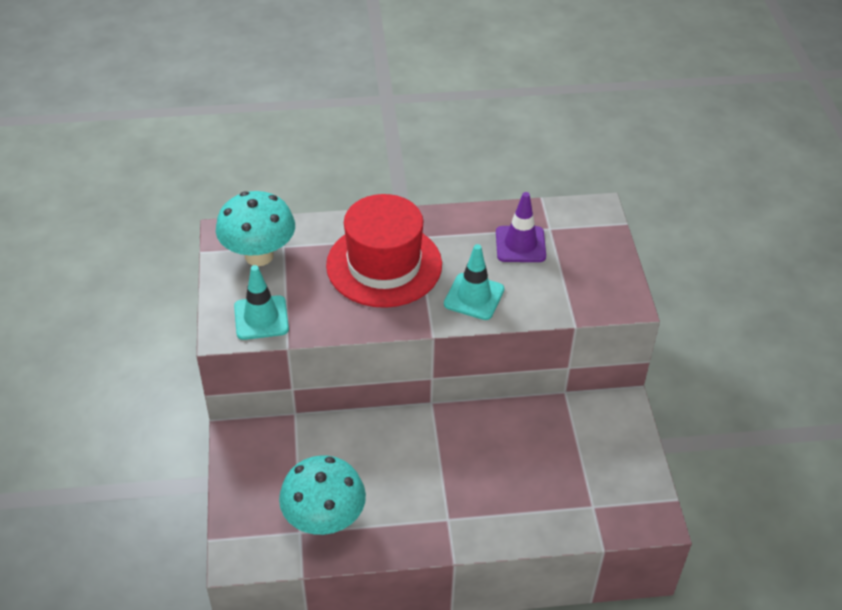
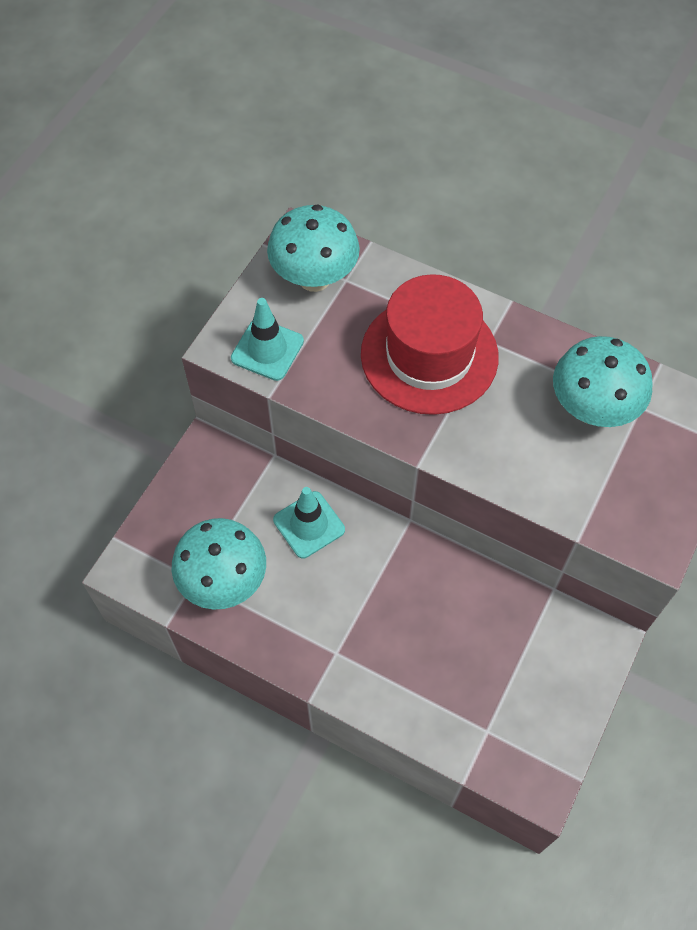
camera: 35 degrees right, 15 degrees up
(474, 297) = (494, 444): turquoise traffic cone -> turquoise traffic cone (309, 525)
(520, 244) = (592, 409): purple traffic cone -> turquoise mushroom

